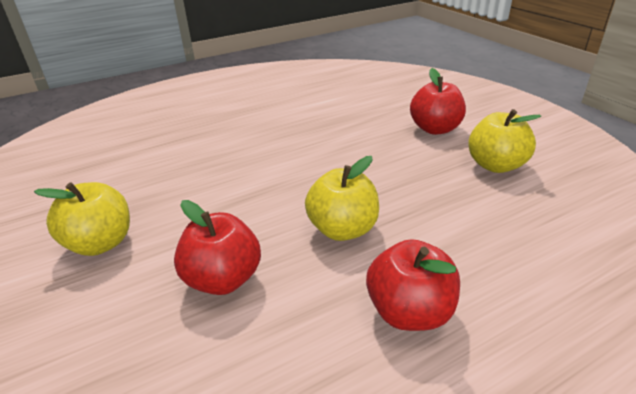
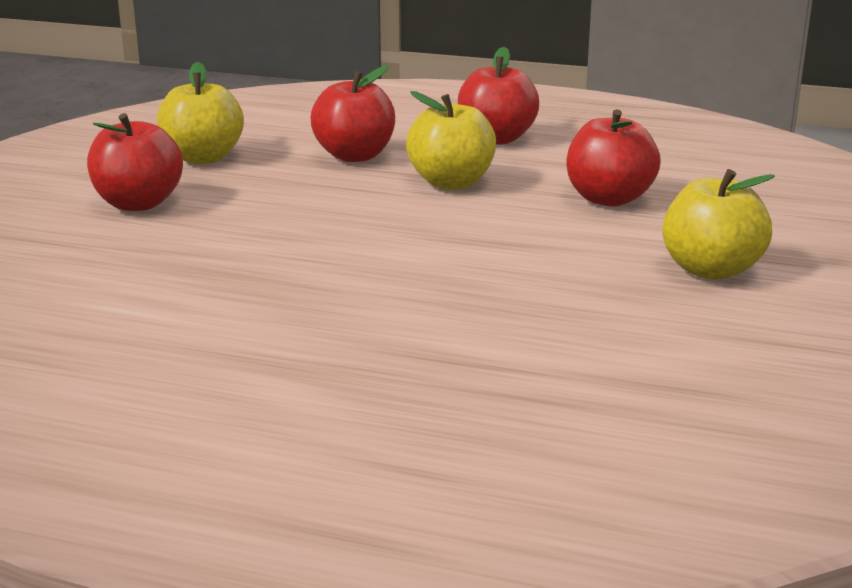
camera: 135 degrees left, 10 degrees down
(442, 218) = (354, 156): none -> red apple

